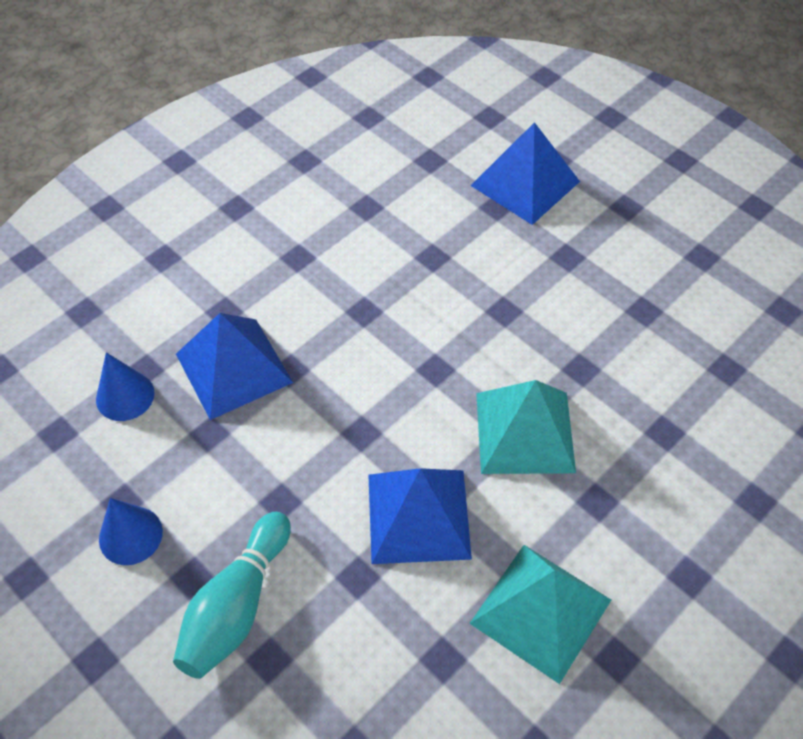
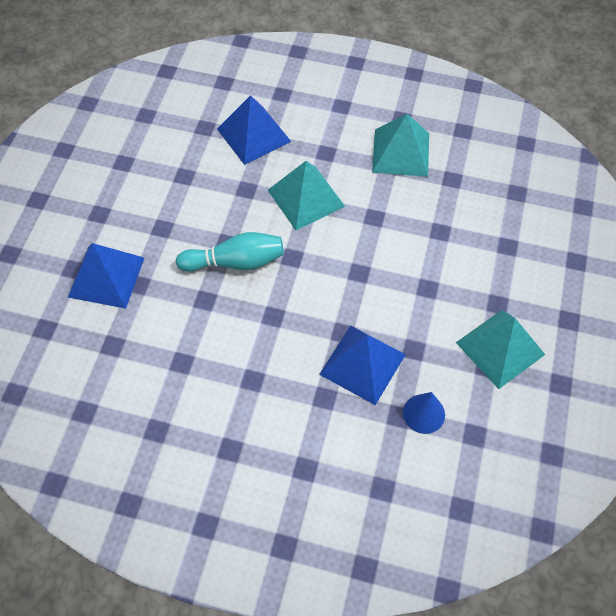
camera: 120 degrees left, 5 degrees up
(130, 535) = (500, 348): blue cone -> turquoise pyramid
(236, 606) = (495, 274): turquoise bowling pin -> turquoise bowling pin (235, 262)
(418, 515) = (388, 222): blue pyramid -> blue pyramid (253, 135)

